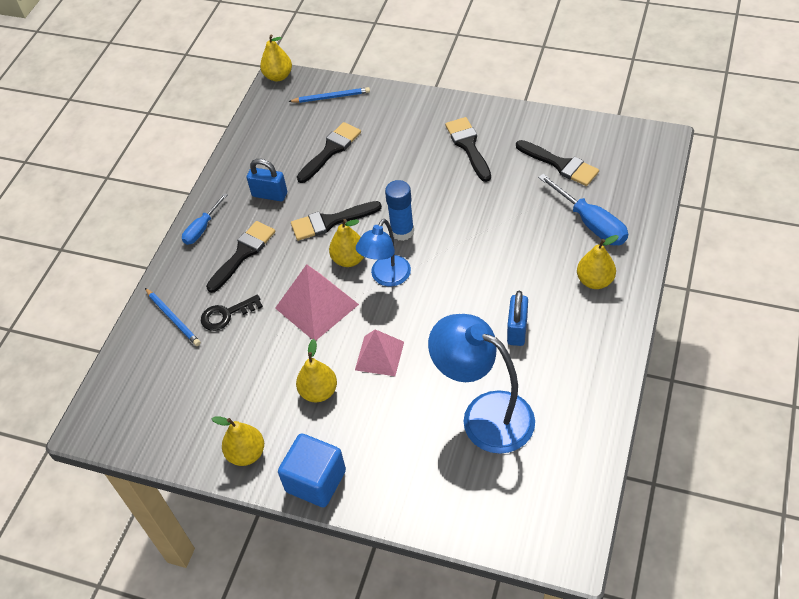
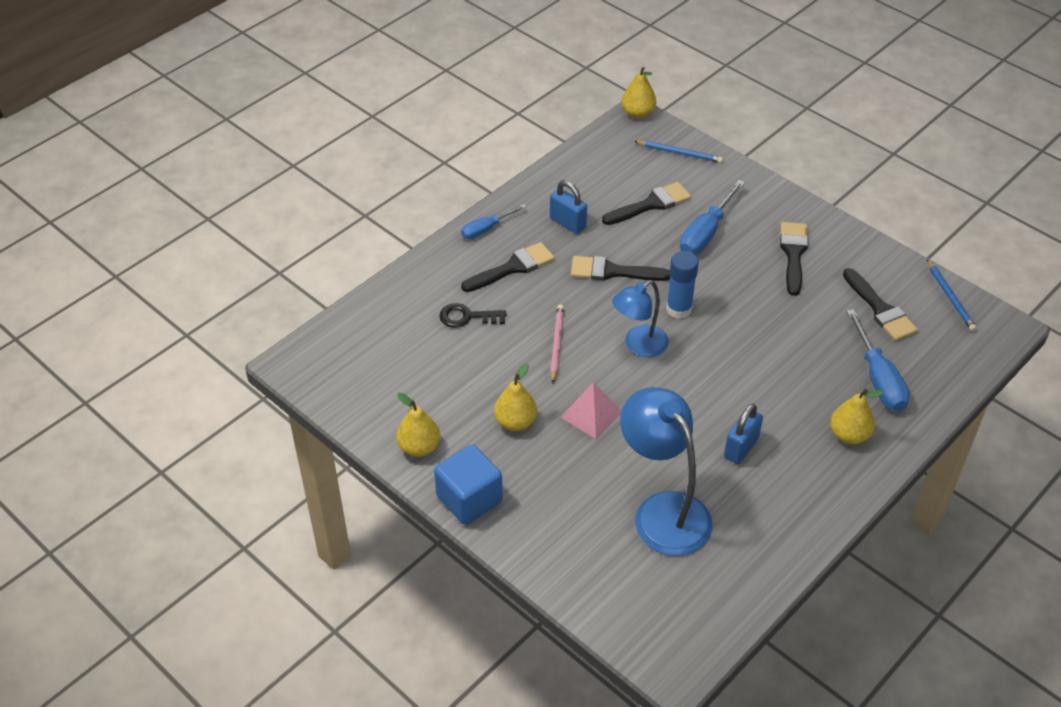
camera: 20 degrees right, 5 degrees down
(173, 318) = (416, 300): blue pencil -> blue pencil (950, 297)
(317, 306) = (556, 344): pink pyramid -> pink pencil
(349, 259) = (611, 314): yellow pear -> none
(389, 157) = (706, 233): none -> blue screwdriver

